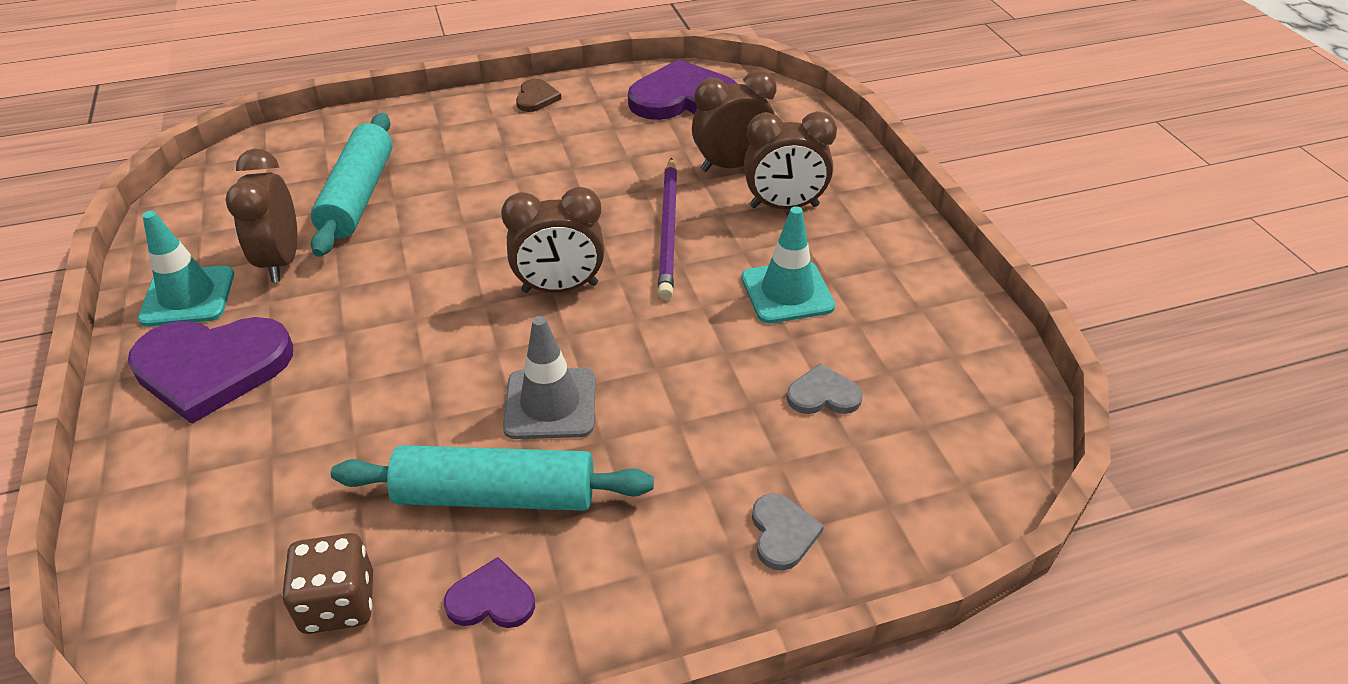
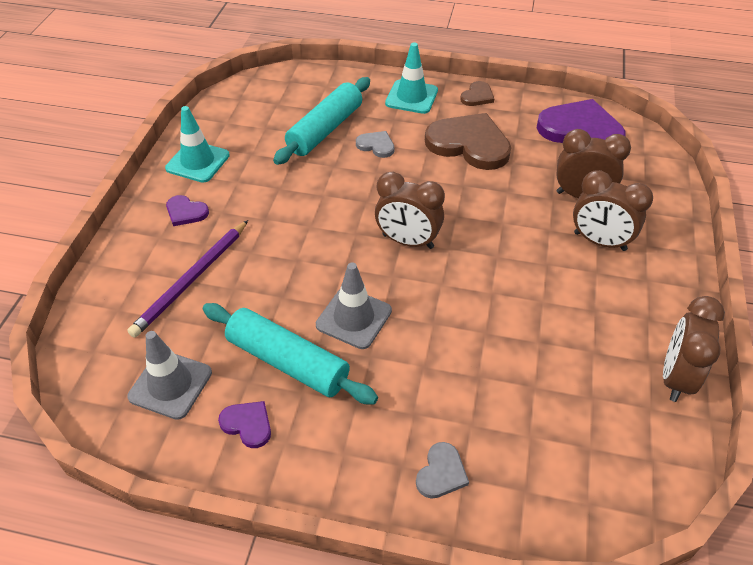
camera: 30 degrees right, 5 degrees up
(212, 367) = (186, 212): purple heart -> purple heart, size x0.47
(281, 261) = (258, 158): brown clock -> brown clock (675, 377)
(338, 603) = (170, 385): brown dice -> grey traffic cone
(562, 153) = (469, 144): none -> brown heart
(668, 230) = (505, 228): purple pencil -> purple pencil (191, 280)
(787, 292) = (557, 307): turquoise traffic cone -> turquoise traffic cone (411, 97)
(823, 395) = (532, 392): grey heart -> grey heart (376, 145)

